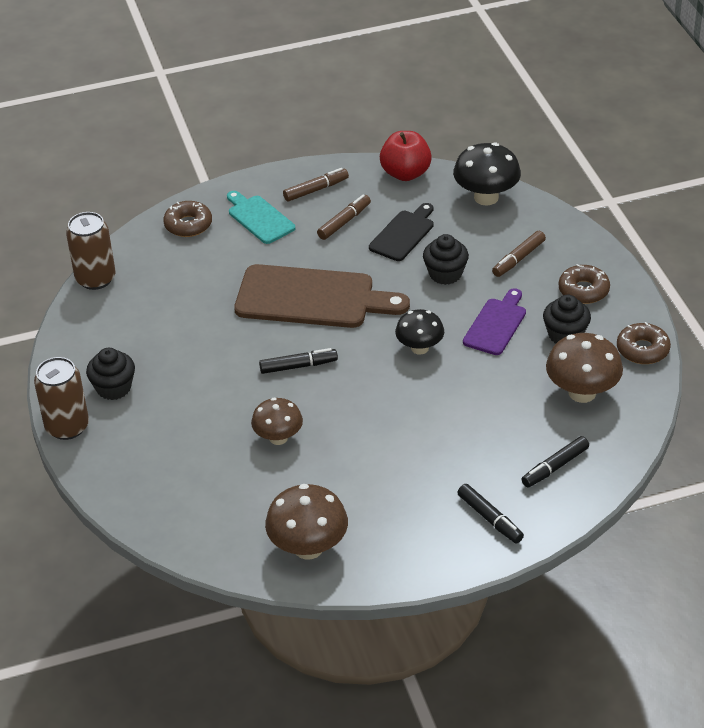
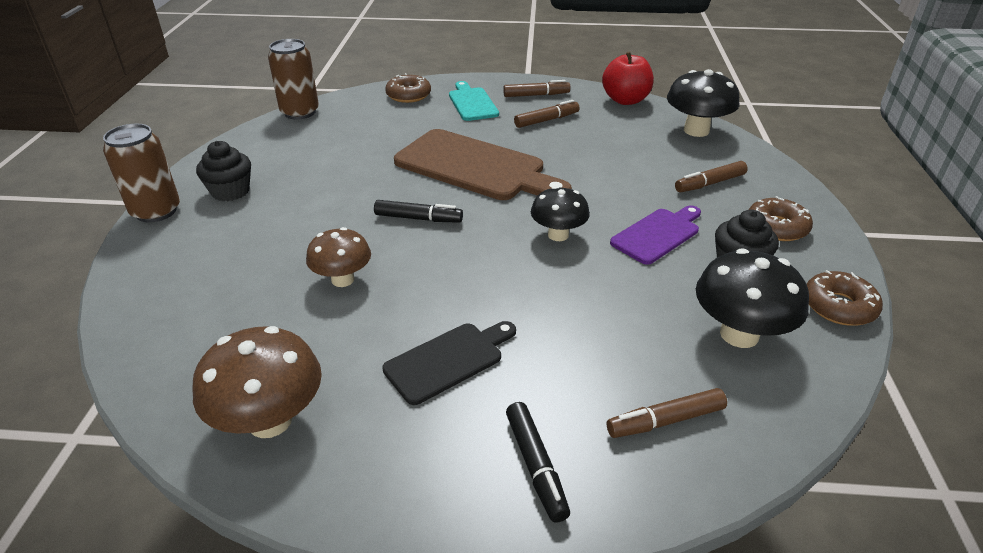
camera: 20 degrees right, 5 degrees down
(403, 234) = (598, 140): black cutting board -> black cutting board (448, 360)
(445, 274) = (623, 178): black cupcake -> none
(555, 467) = (665, 421): black marker -> brown marker
(582, 392) = (739, 334): brown mushroom -> black mushroom

